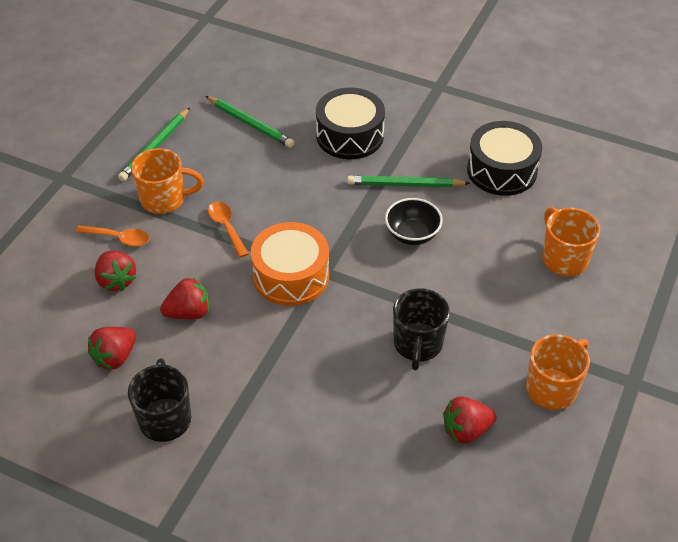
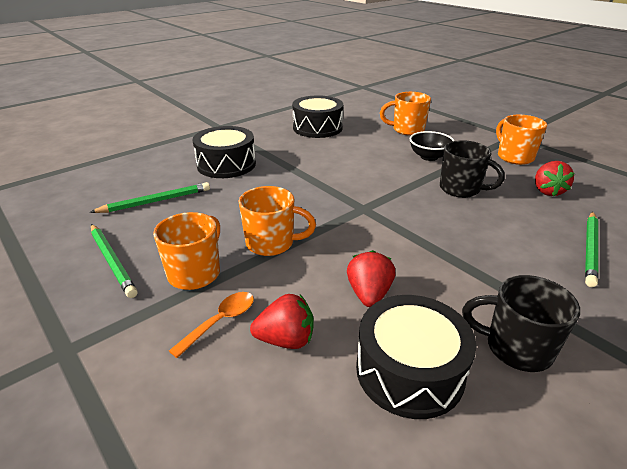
camera: 65 degrees left, 15 degrees down
(115, 357) = (409, 371): red strawberry -> black drum
(227, 227) = (271, 243): orange spoon -> orange mug
(291, 276) = (357, 224): orange drum -> none
(405, 184) = (299, 157): green pencil -> green pencil (590, 250)
(412, 234) = (351, 166): black bowl -> black bowl (429, 157)

